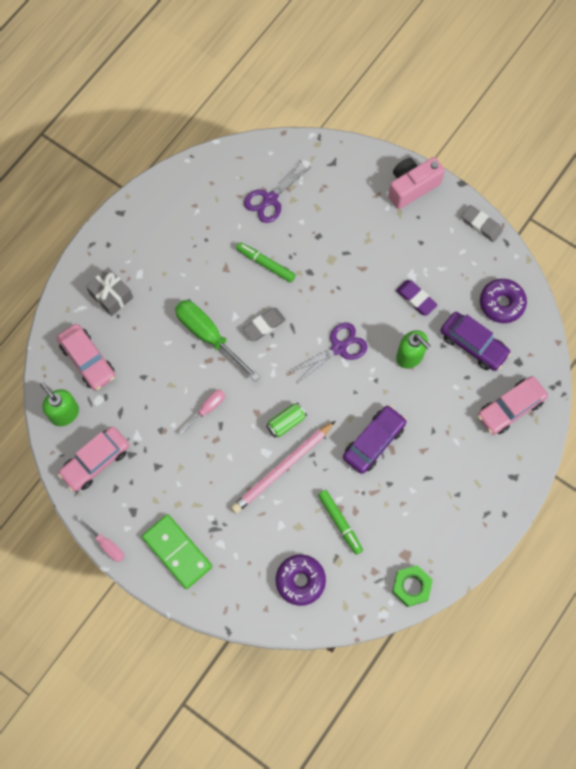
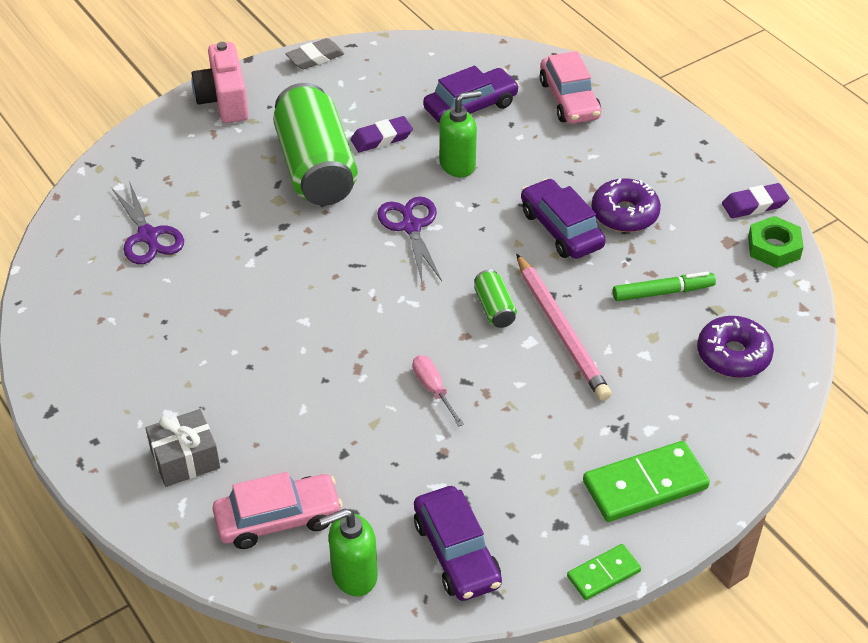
camera: 70 degrees left, 25 degrees down
(95, 461) = (456, 553): pink car -> purple car
(107, 545) = (603, 574): pink screwdriver -> green domino
(208, 335) = (317, 358): green screwdriver -> none
(264, 325) = (336, 293): grey eraser -> none
(265, 264) = (244, 266): green marker -> none
(370, 269) = (315, 168): none -> green can
(450, 564) = (754, 205): none -> purple eraser
(501, 303) = (429, 70): purple donut -> purple donut (624, 214)

